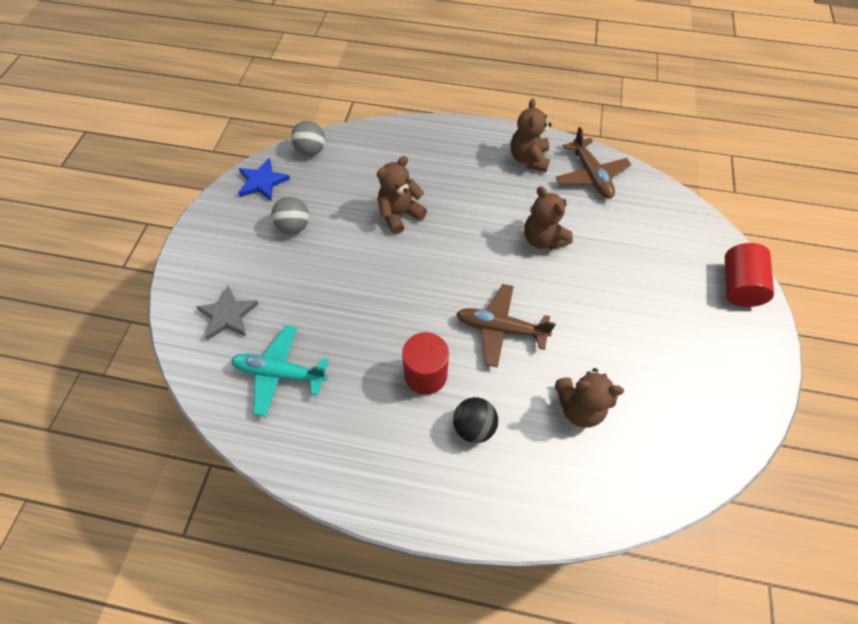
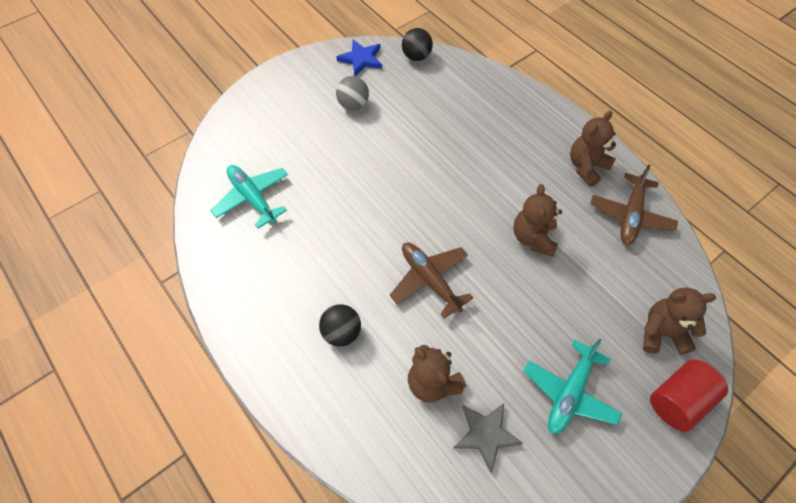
camera: 40 degrees right, 0 degrees up
(228, 315) = (256, 137): grey star -> grey star (486, 434)
(311, 150) = (416, 56): grey ball -> black ball
(399, 214) = (436, 144): brown teddy bear -> brown teddy bear (661, 333)
(425, 375) = (343, 271): red cylinder -> none
(673, 335) = (569, 392): none -> turquoise plane

